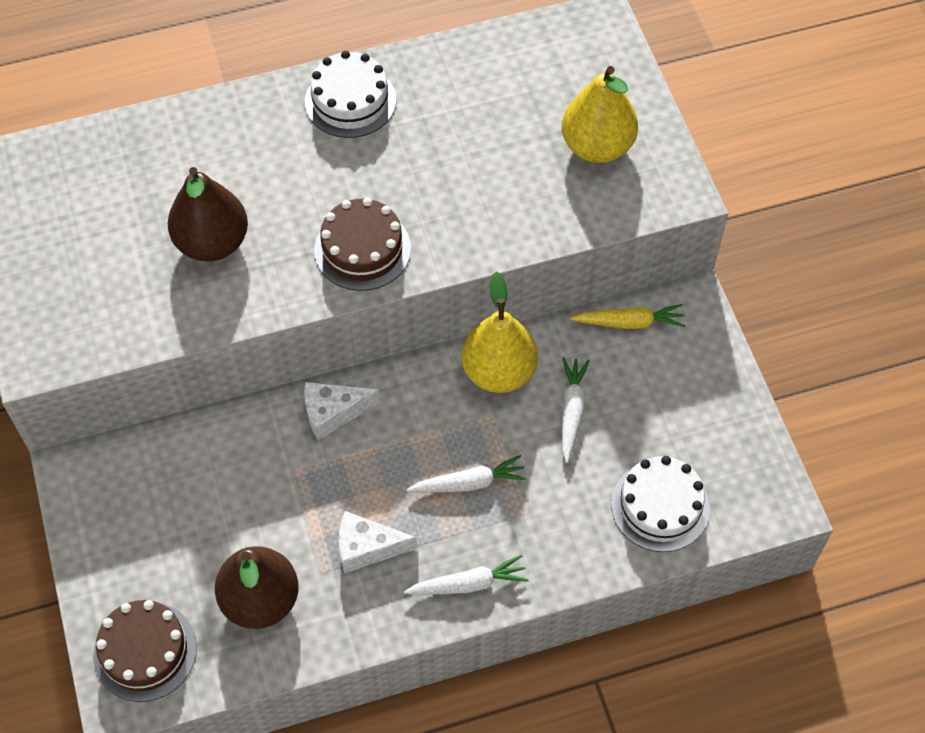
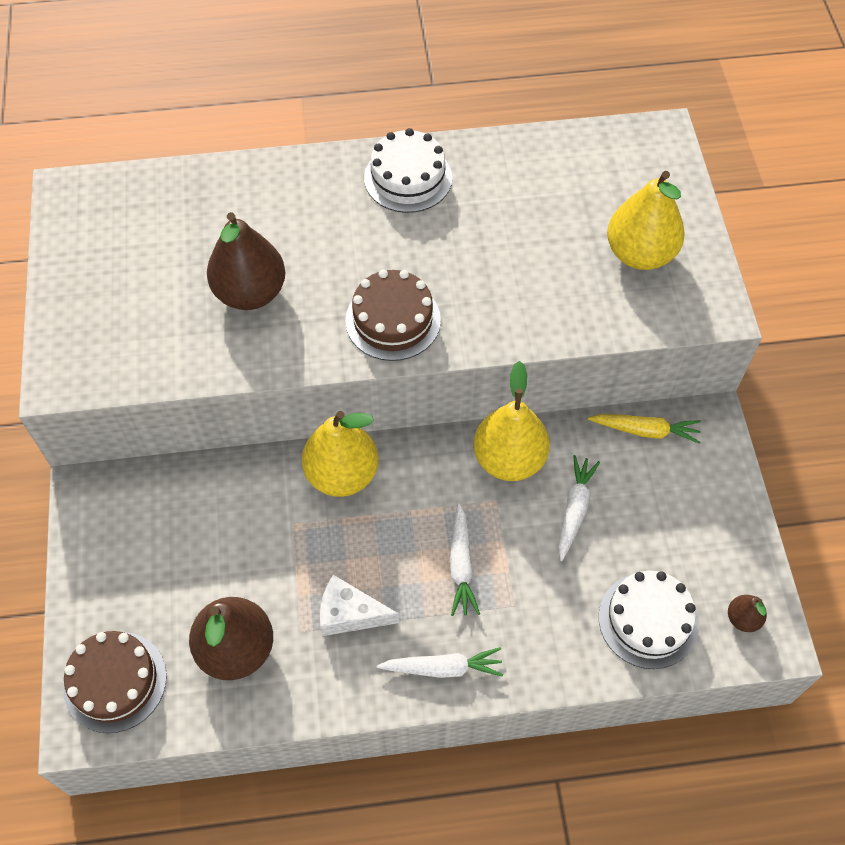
camera: 10 degrees right, 0 degrees up
(333, 413) = (342, 474): white cheese -> yellow pear
(469, 483) = (461, 565): white carrot -> white carrot turned 90 degrees clockwise
(750, 490) = (742, 618): none -> brown pear

